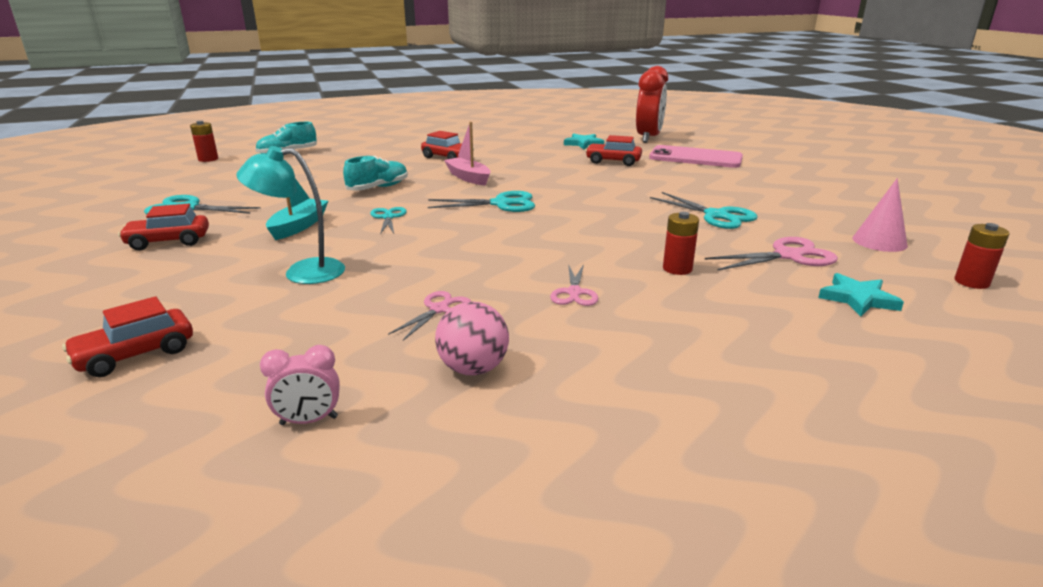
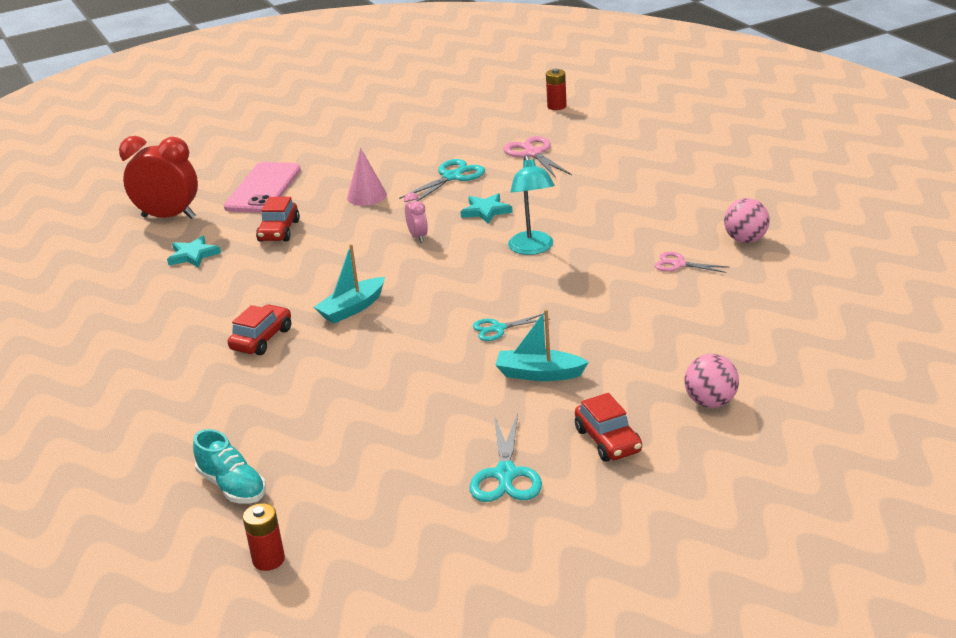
camera: 95 degrees left, 5 degrees up
(135, 354) = (804, 361): red car -> none
(150, 288) = (711, 402): none -> pink ball
(302, 272) = (644, 337): turquoise lamp -> turquoise lamp (533, 249)
(309, 421) = (825, 276): pink clock -> pink clock (418, 237)
(378, 188) = (400, 359): turquoise shoe -> none
(468, 178) = (352, 308): pink boat -> turquoise boat
(500, 204) = (442, 275): turquoise scissors -> none
(574, 292) = (629, 221): pink scissors -> none
(677, 269) = (572, 189): red battery -> none
(857, 299) = (596, 137): turquoise star -> turquoise star (486, 211)
(879, 241) = (494, 124): pink cone -> pink cone (366, 196)

